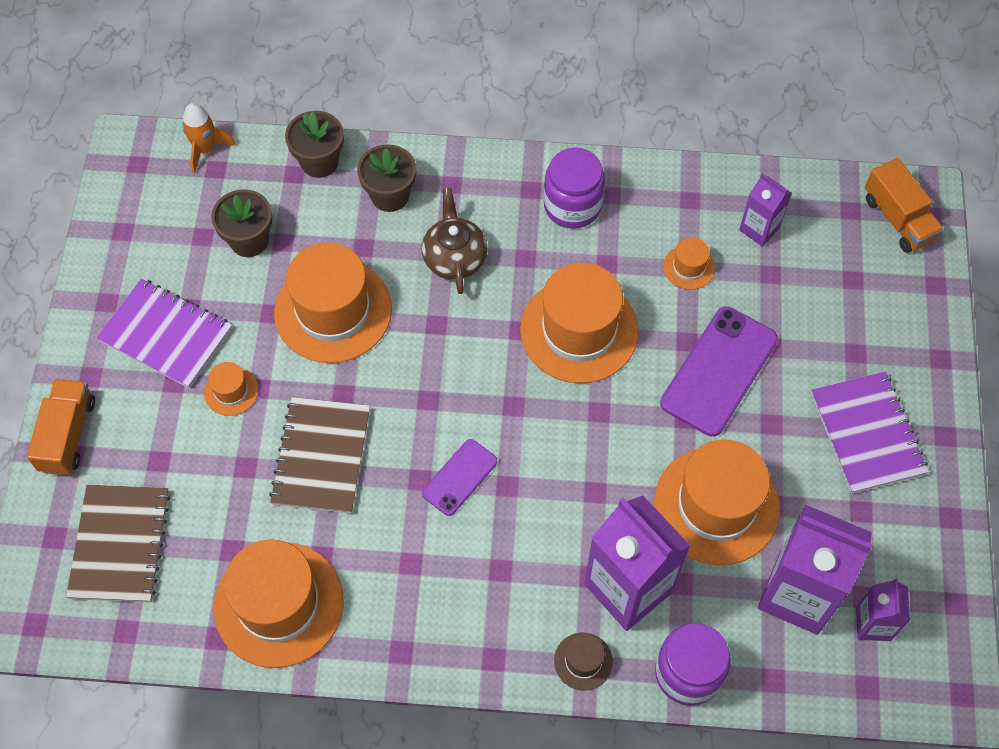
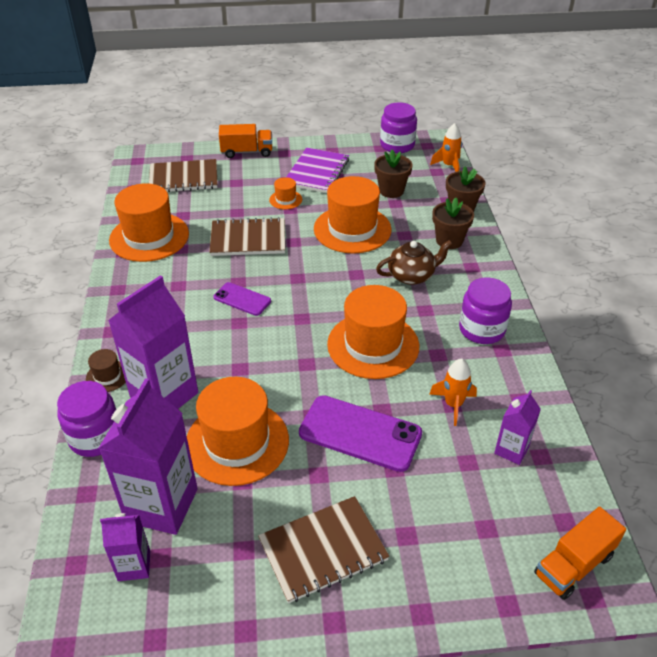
camera: 80 degrees right, 20 degrees down
(123, 205) = (397, 145): none -> purple jar
(688, 267) = (453, 404): orange hat -> orange rocket
(867, 433) = (323, 550): purple notebook -> brown notebook

